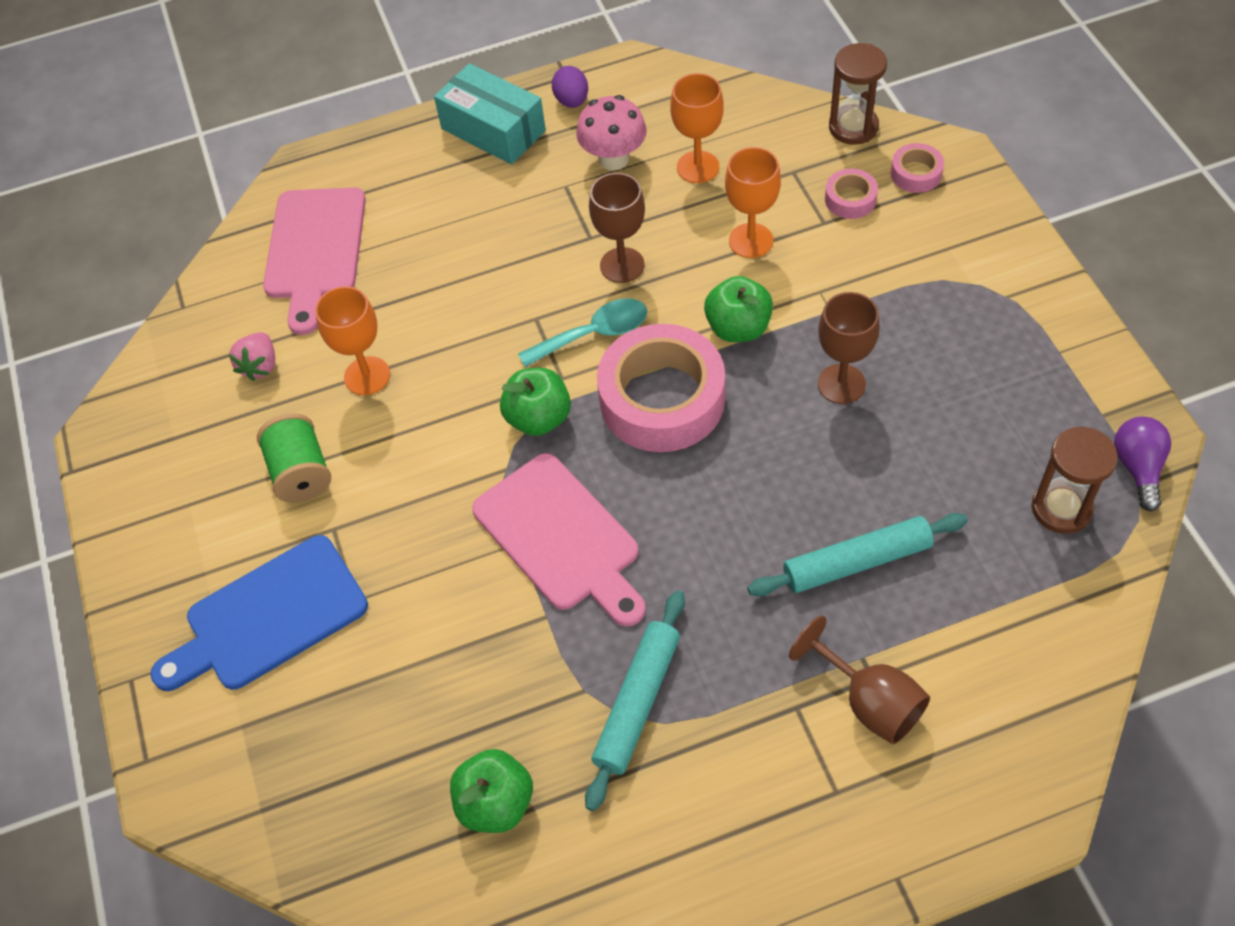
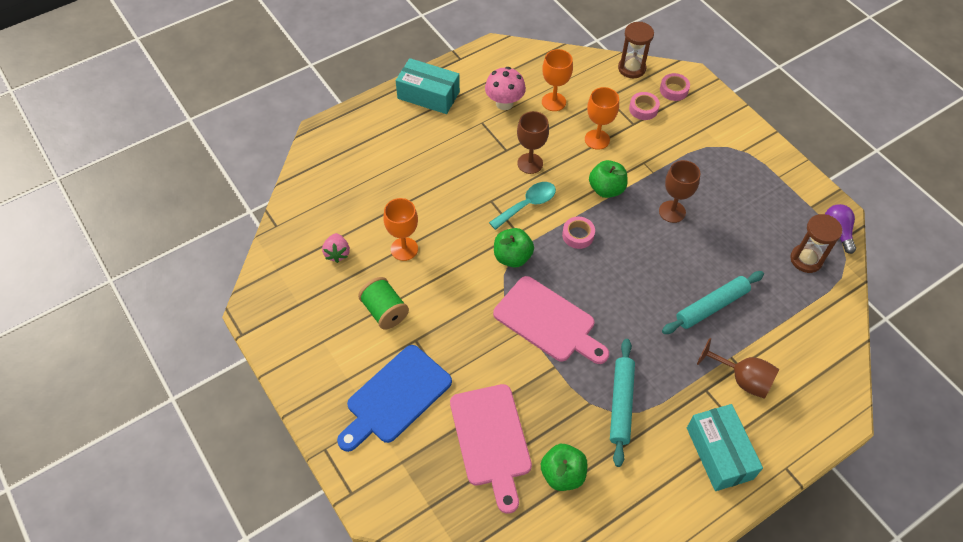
camera: 20 degrees left, 0 degrees up
(315, 250) = (346, 180): pink cutting board -> pink cutting board (491, 440)
(572, 101) = (468, 72): purple egg -> none
(662, 399) = (578, 235): pink tape -> pink tape, size x0.44
(783, 825) = (719, 453): none -> turquoise box

